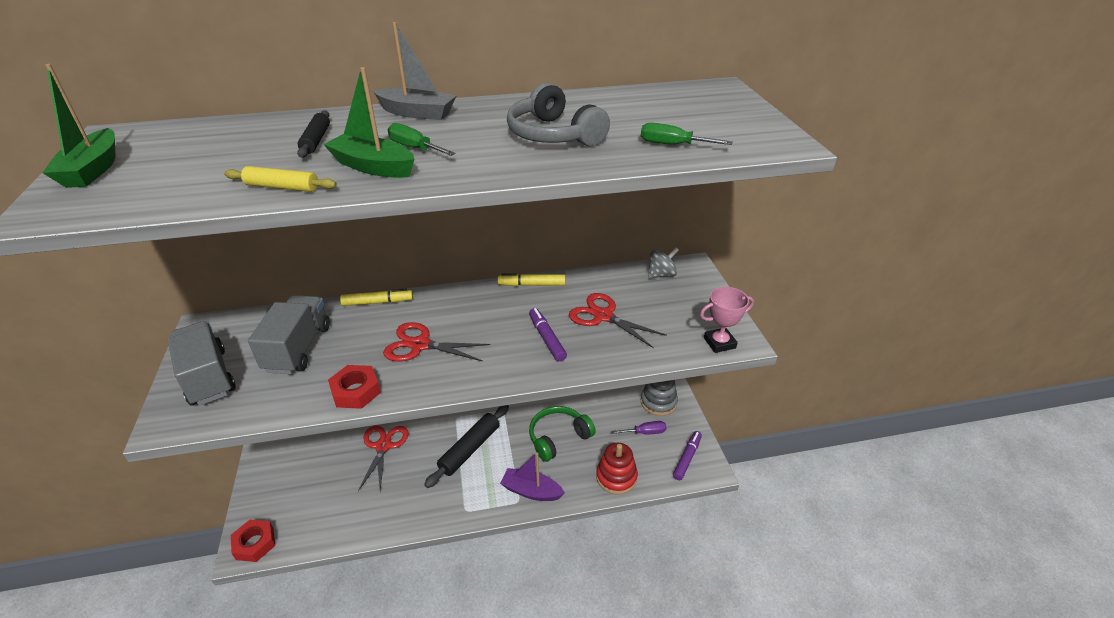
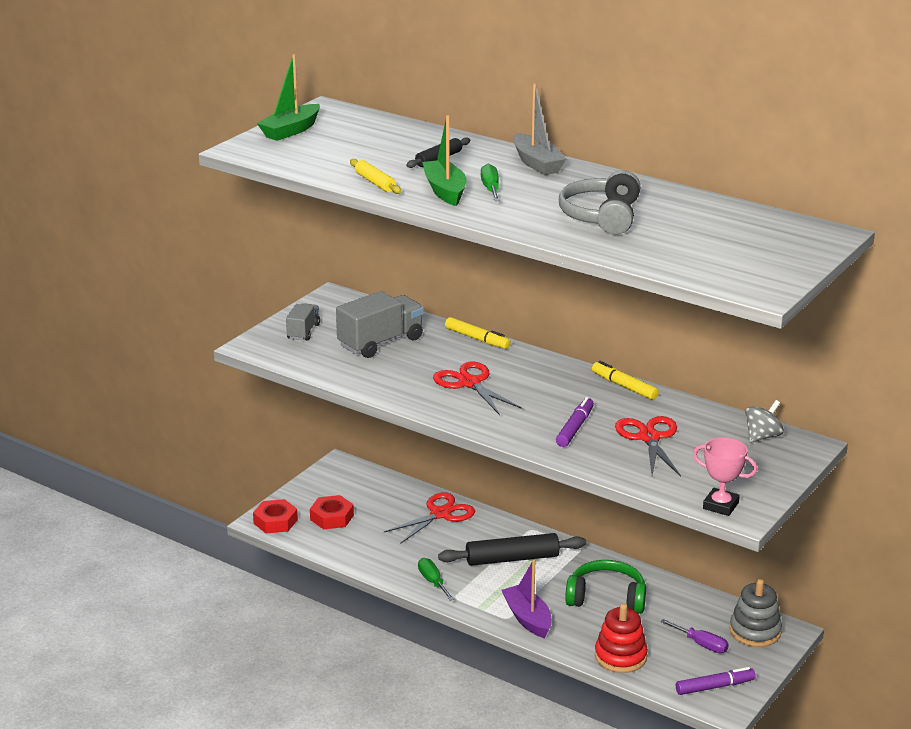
camera: 45 degrees right, 10 degrees down
(208, 377) = (303, 332): grey truck -> grey truck, size x0.57
(356, 391) = (387, 388): red nut -> red nut (332, 517)
(661, 274) = (762, 436): grey spinning top -> grey spinning top turned 60 degrees counterclockwise
(672, 145) = (673, 257): green screwdriver -> green screwdriver (433, 582)

